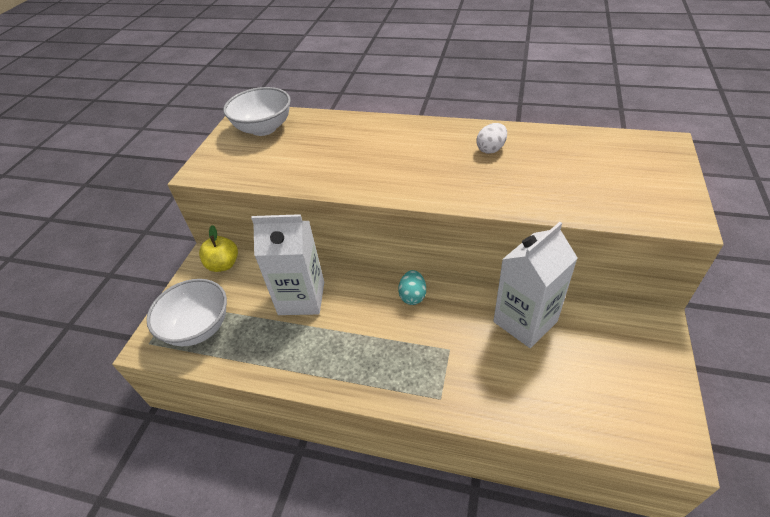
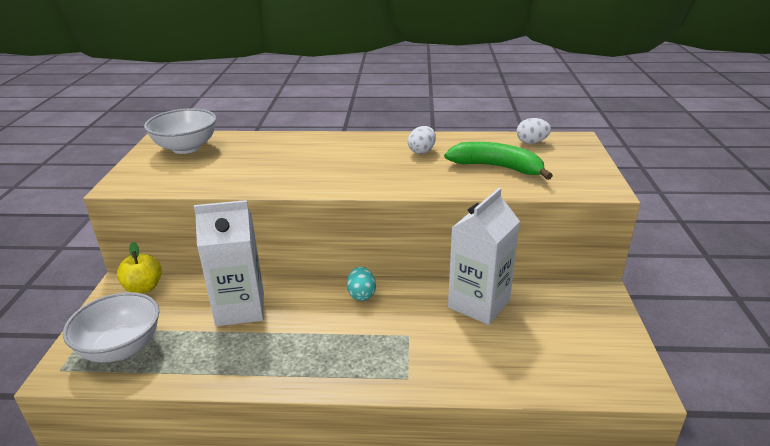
camera: 15 degrees left, 15 degrees down
(567, 178) = (497, 167): none -> green banana
(614, 144) = (531, 142): none -> white egg

